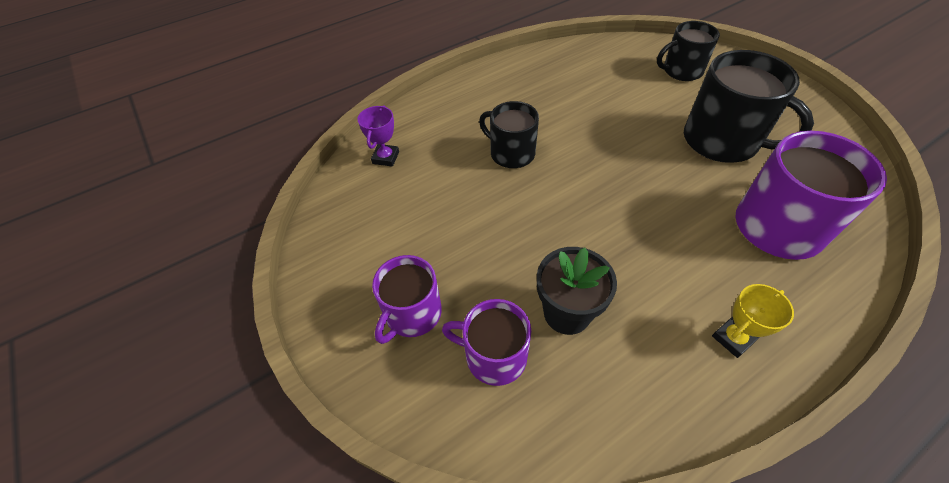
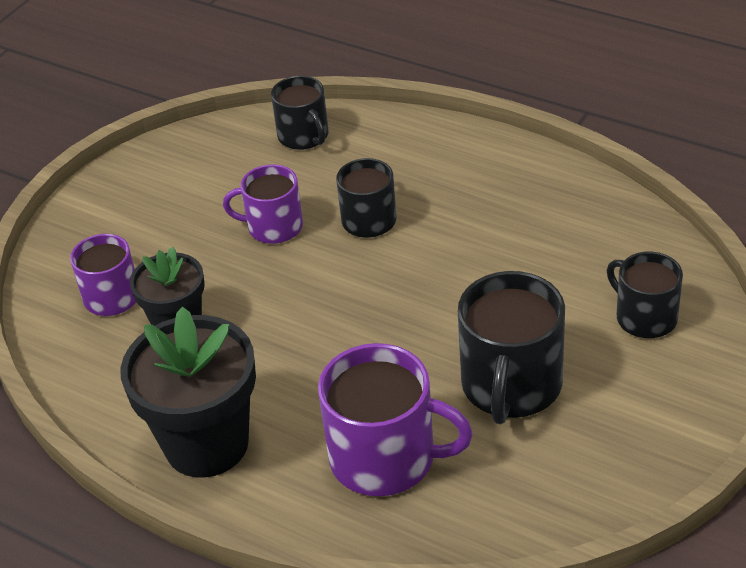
camera: 65 degrees right, 10 degrees down
(386, 158) = (304, 136): purple trophy -> black mug
(412, 313) = (128, 233): purple mug -> purple mug (273, 227)
(733, 338) = (206, 444): yellow trophy -> black flower pot

